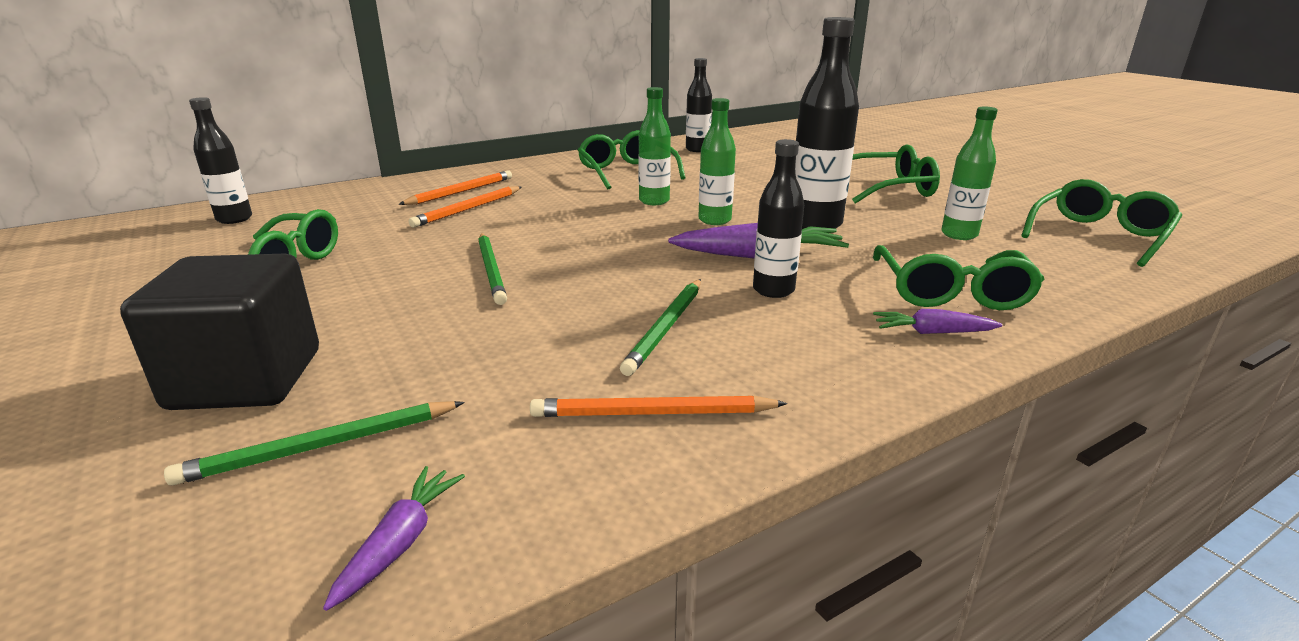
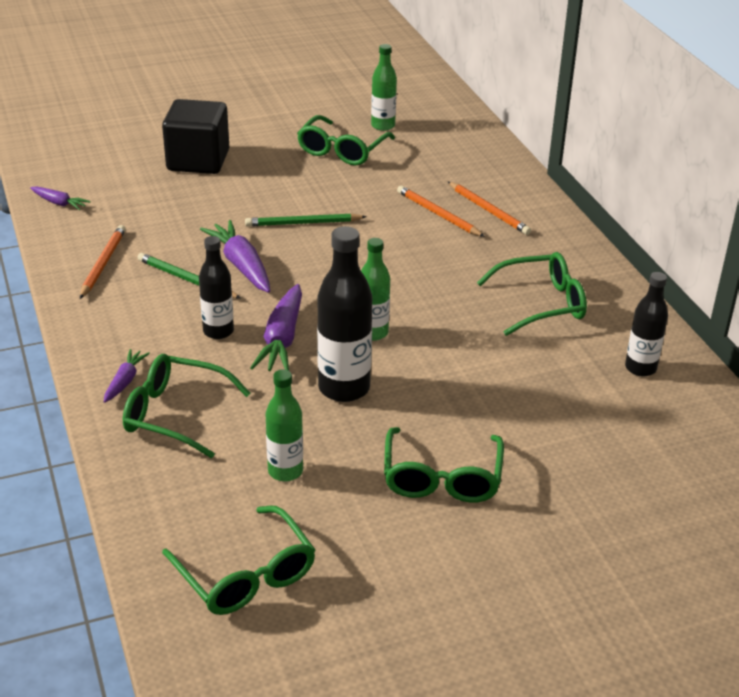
camera: 100 degrees right, 10 degrees up
(234, 219) = (440, 126): black bottle -> none
(321, 446) = (130, 183): green pencil -> none
(613, 295) = (241, 265): none -> purple carrot
(654, 201) = (436, 308): green bottle -> green bottle (383, 126)

